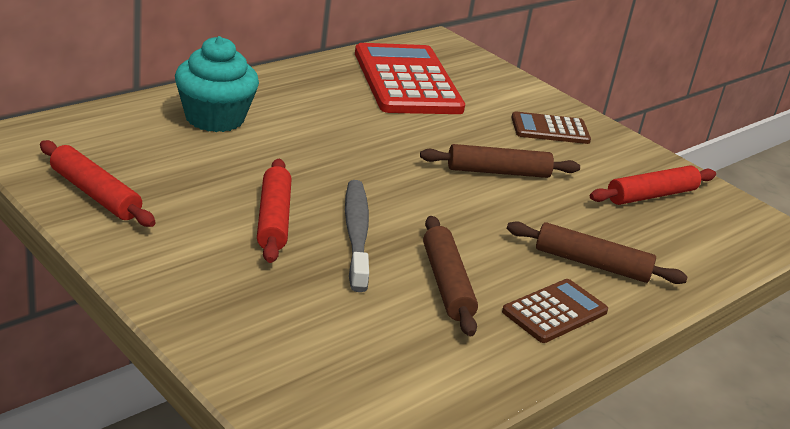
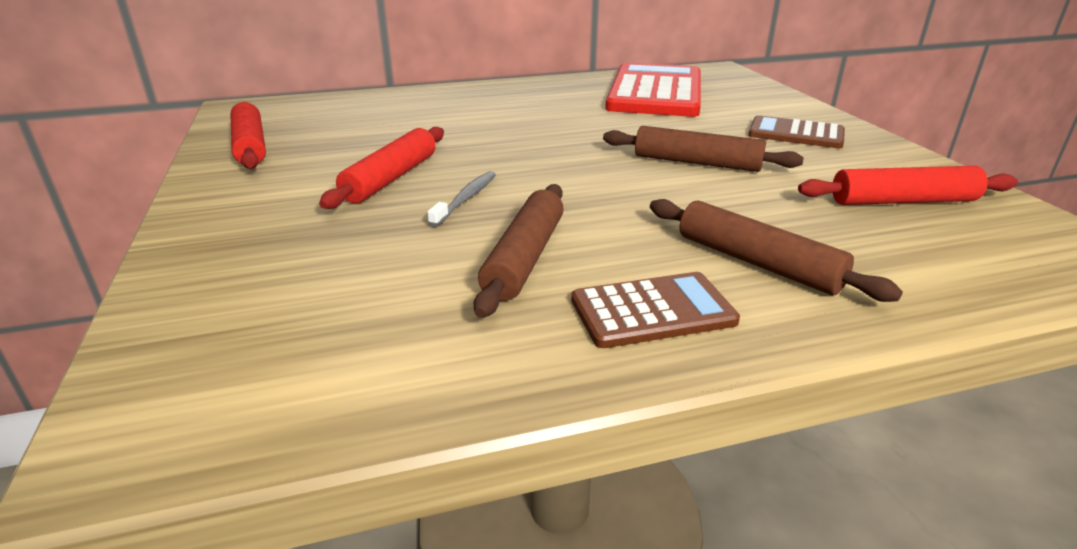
camera: 30 degrees right, 0 degrees up
(214, 118) = (431, 105): turquoise cupcake -> none
(356, 234) = (466, 199): grey toothbrush -> grey toothbrush, size x0.56

